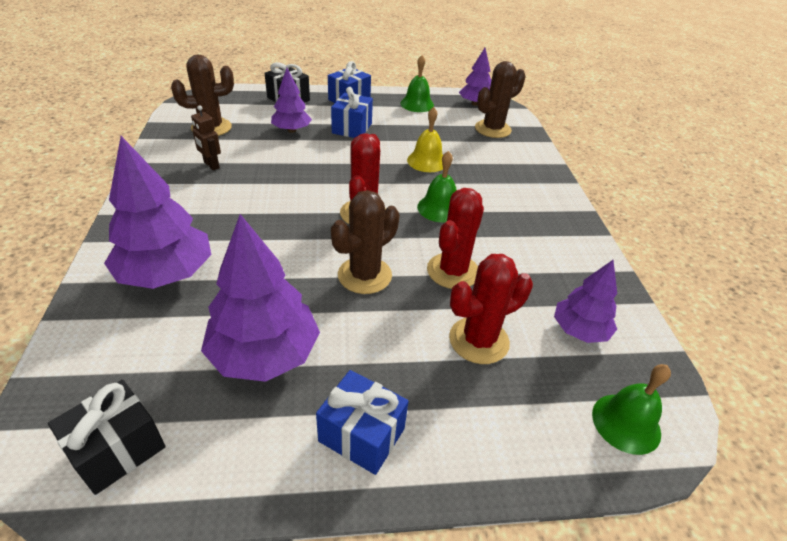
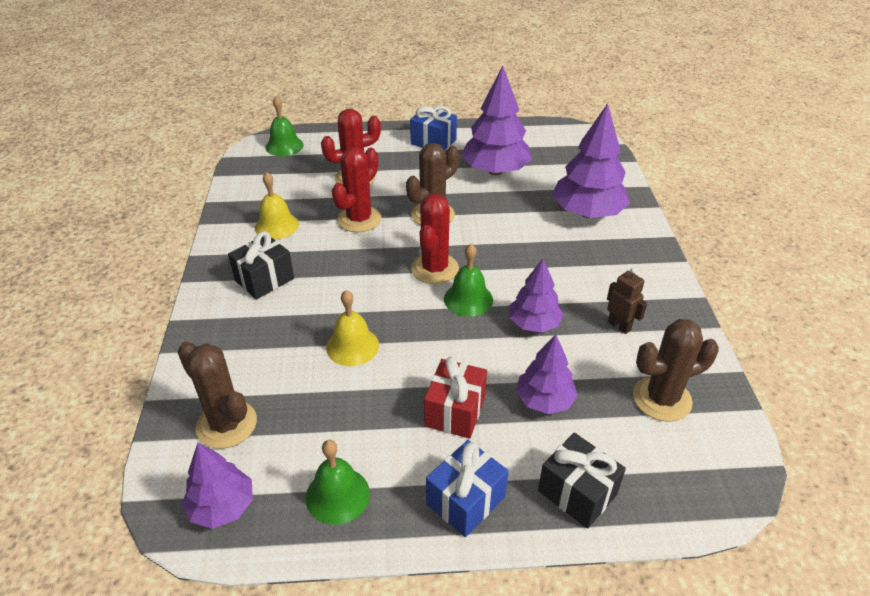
camera: 175 degrees left, 0 degrees up
(118, 449) = (555, 138): black gift -> black gift (264, 279)
(352, 128) = (455, 411): blue gift -> red gift
(439, 208) = (354, 277): green bell -> green bell (468, 299)
(492, 129) = (226, 424): brown cactus -> brown cactus turned 75 degrees clockwise
(544, 265) = (276, 225): none -> yellow bell
(579, 330) = (280, 184): purple tree -> purple tree (534, 324)

